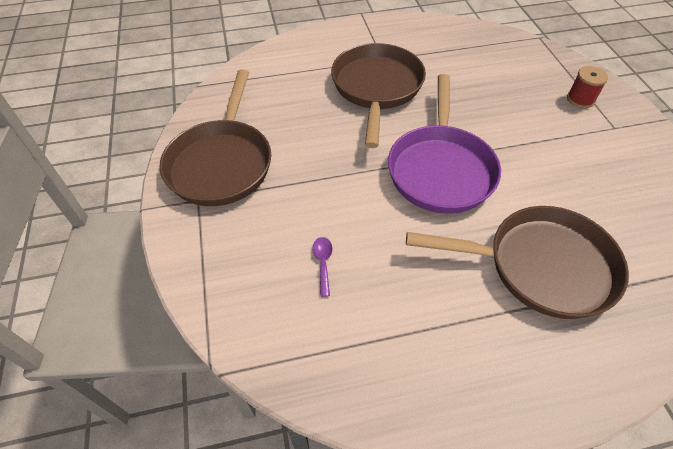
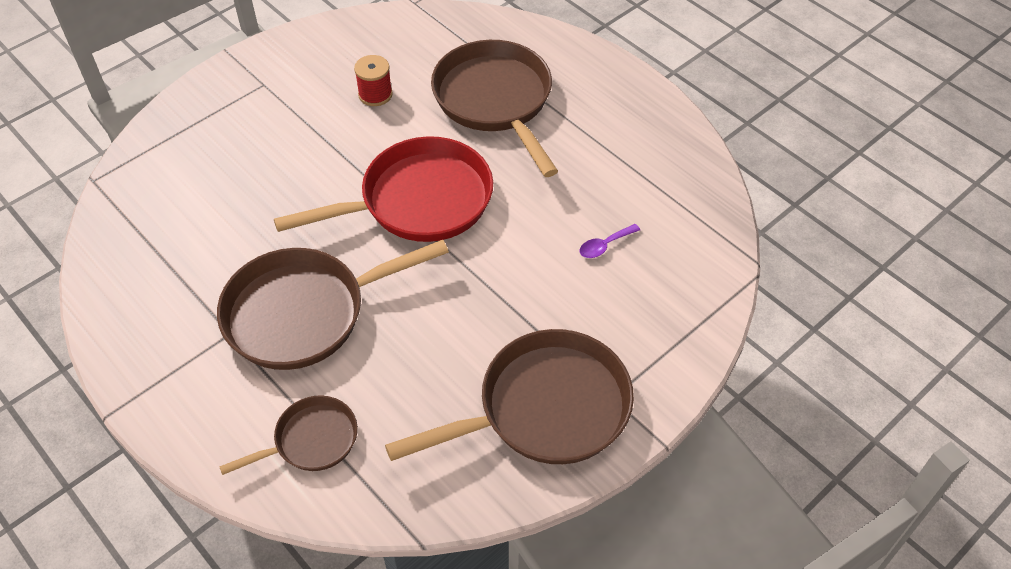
camera: 120 degrees left, 0 degrees up
(289, 68) = (311, 440): none -> brown pan
(440, 169) = (418, 201): purple pan -> red pan
(580, 99) = (224, 117): red spool -> red spool (375, 94)

